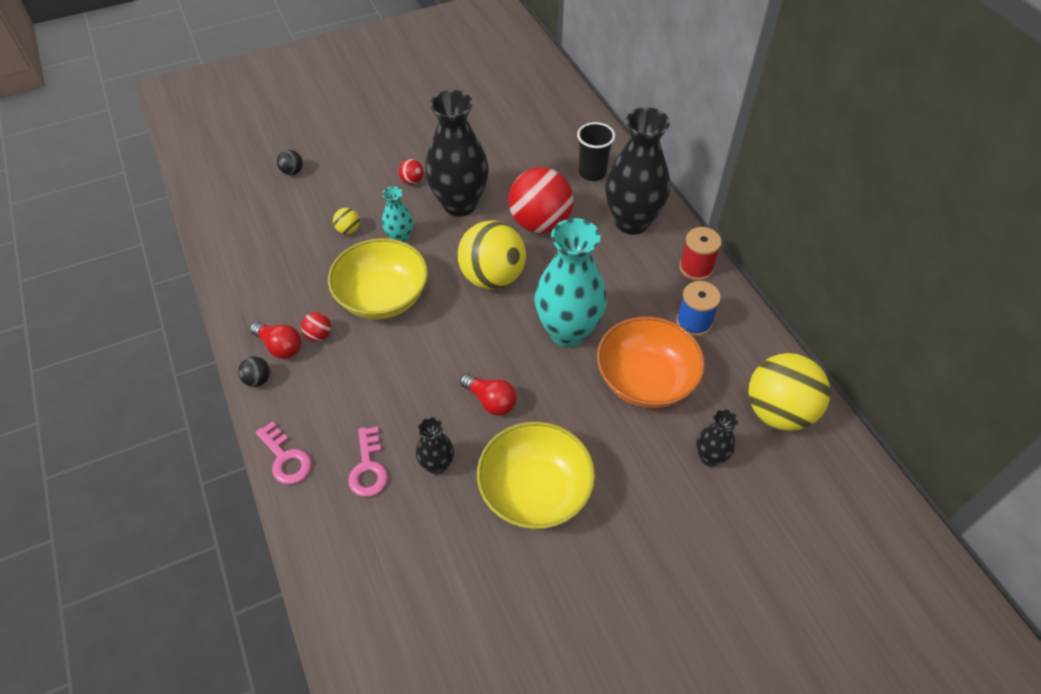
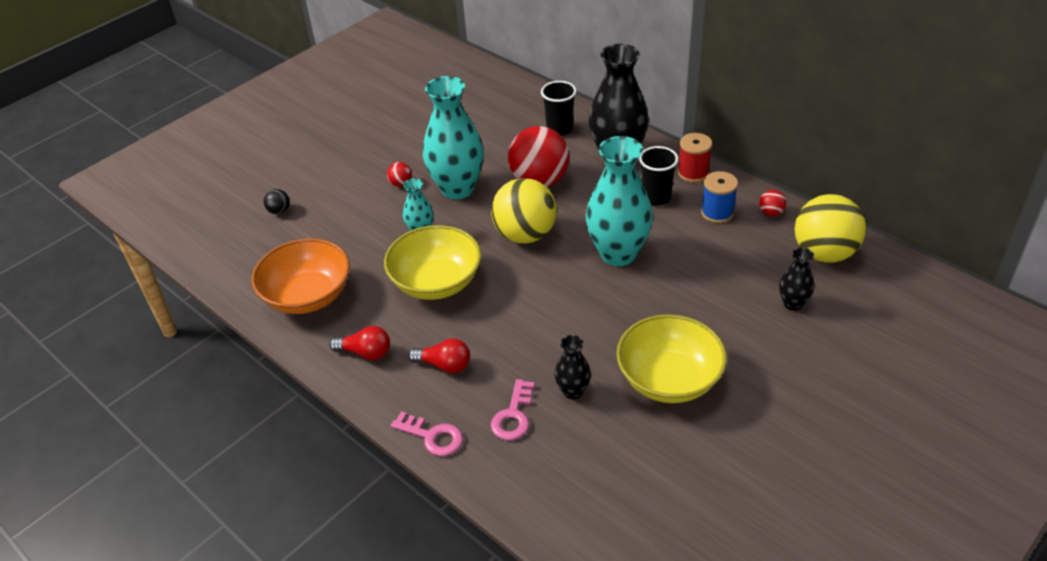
camera: 20 degrees left, 10 degrees down
(258, 380) = (363, 386): black ball -> none
(319, 335) = (396, 331): red ball -> red ball (771, 213)
(348, 230) = (367, 240): yellow ball -> none
(368, 468) = (513, 416): pink key -> pink key turned 45 degrees clockwise
(459, 204) = (457, 188): black vase -> turquoise vase
(490, 401) = (586, 327): red light bulb -> red light bulb (444, 365)
(642, 282) = (656, 198): none -> black cup
(645, 380) = (706, 267): orange bowl -> orange bowl (308, 296)

